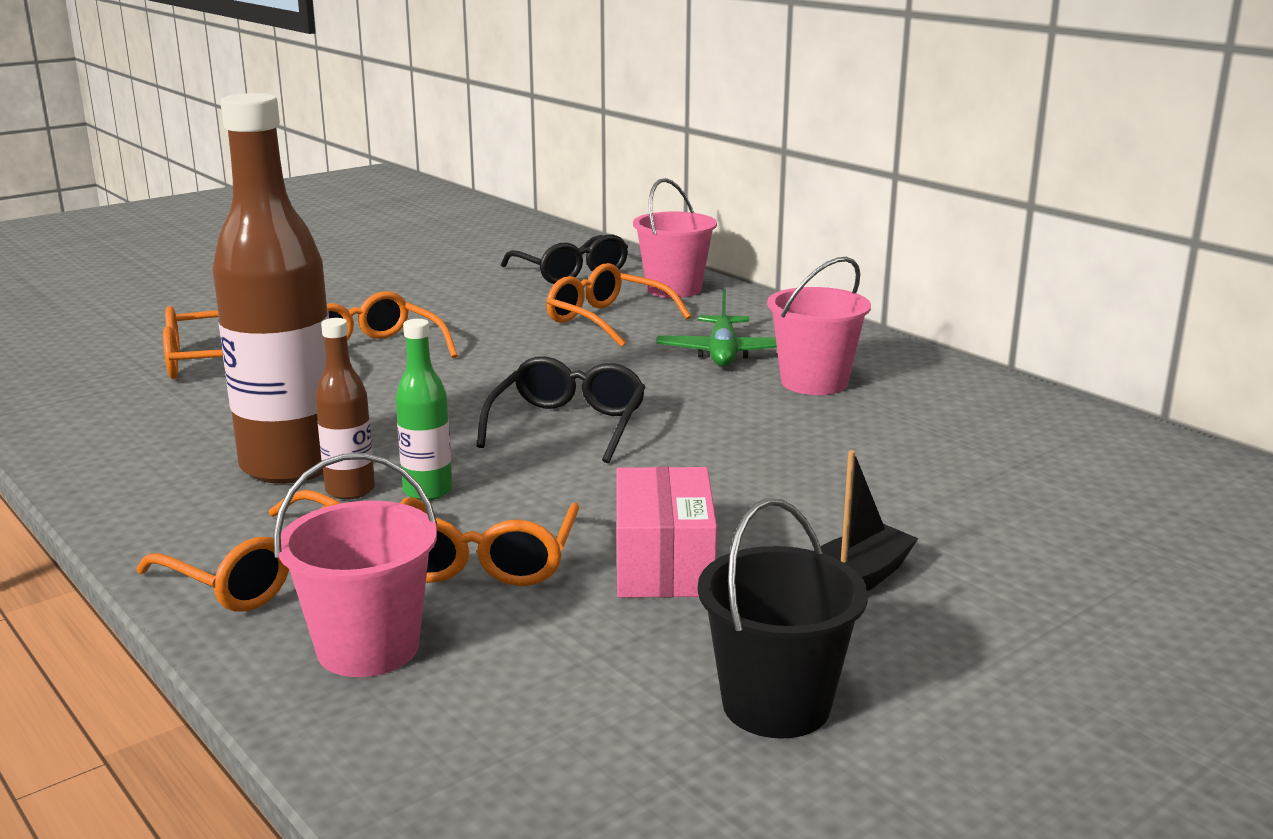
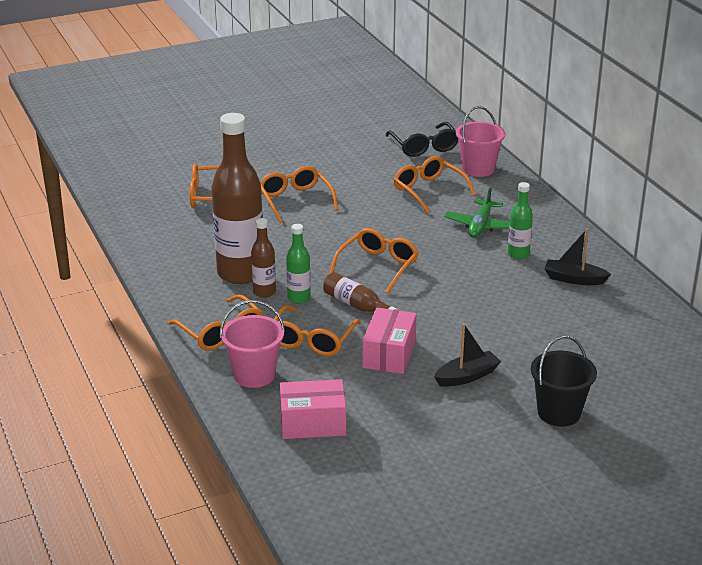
camera: 15 degrees right, 10 degrees up
(550, 735) = (313, 423): none -> pink box
(553, 489) = (356, 305): none -> brown bottle
(567, 426) = (377, 267): black glasses -> orange glasses
(776, 705) = (404, 426): black bucket -> black bucket (559, 413)
(814, 382) = (518, 254): pink bucket -> green bottle
(937, 404) = (574, 279): none -> black boat

